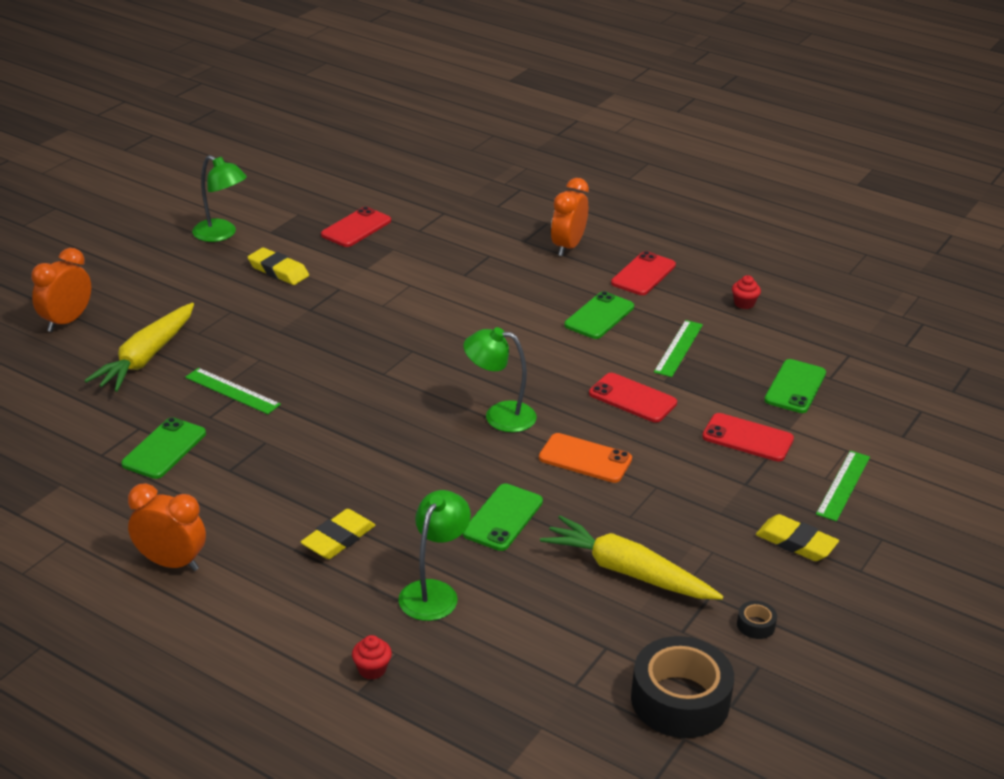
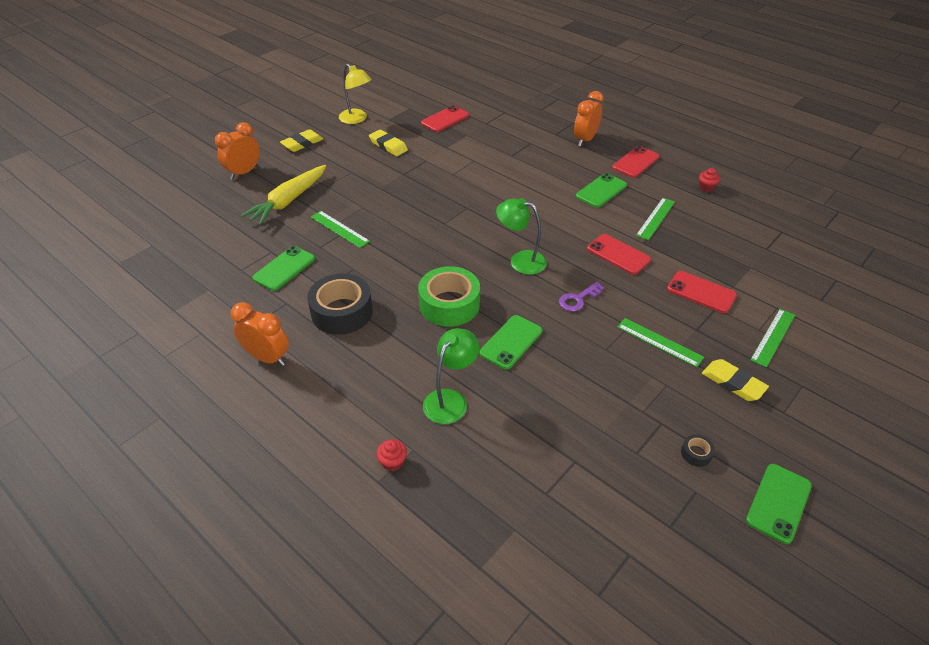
camera: 10 degrees right, 10 degrees up
(221, 234) = (357, 119): green lamp -> yellow lamp
(338, 539) = (389, 349): yellow eraser -> yellow eraser (302, 143)
(410, 478) = (449, 304): none -> green tape
(585, 458) = (578, 299): orange phone -> purple key
(628, 572) = (599, 396): yellow carrot -> none
(680, 700) = (629, 517): black tape -> black tape (342, 312)
(698, 502) = (659, 342): none -> green ruler
(795, 387) = (740, 254): green phone -> green phone (778, 503)

